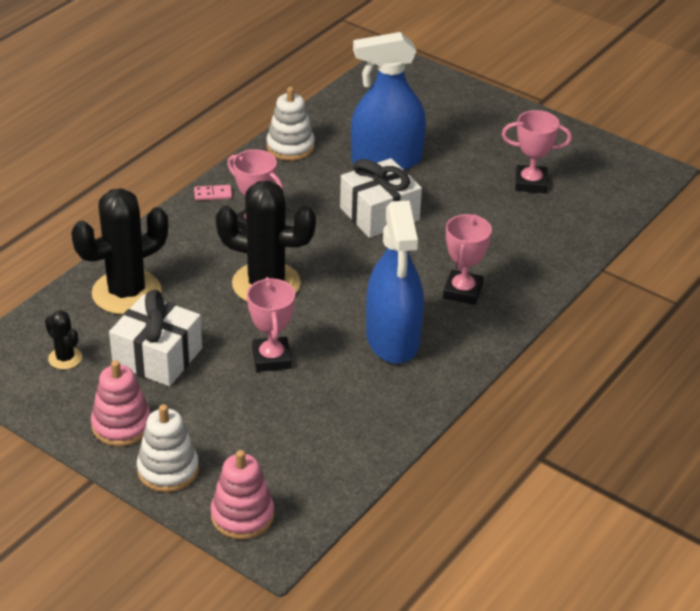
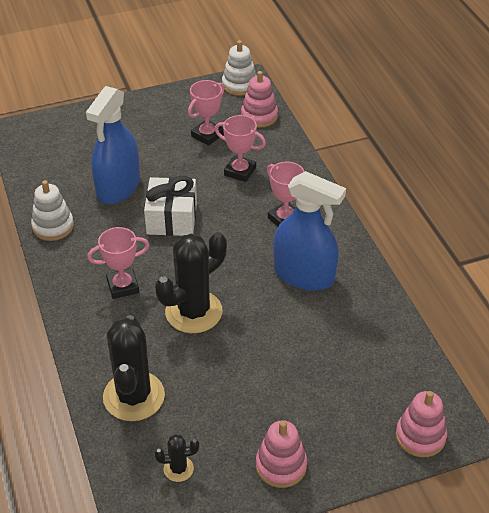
camera: 55 degrees left, 5 degrees up
(157, 357) = (222, 410): white gift -> none
(168, 470) = (347, 458): white stacking toy -> white stacking toy (239, 85)
(213, 194) = (65, 293): pink domino -> none
(271, 358) = (274, 346): pink trophy -> pink trophy (240, 171)
(606, 205) = (259, 116): none -> pink stacking toy

